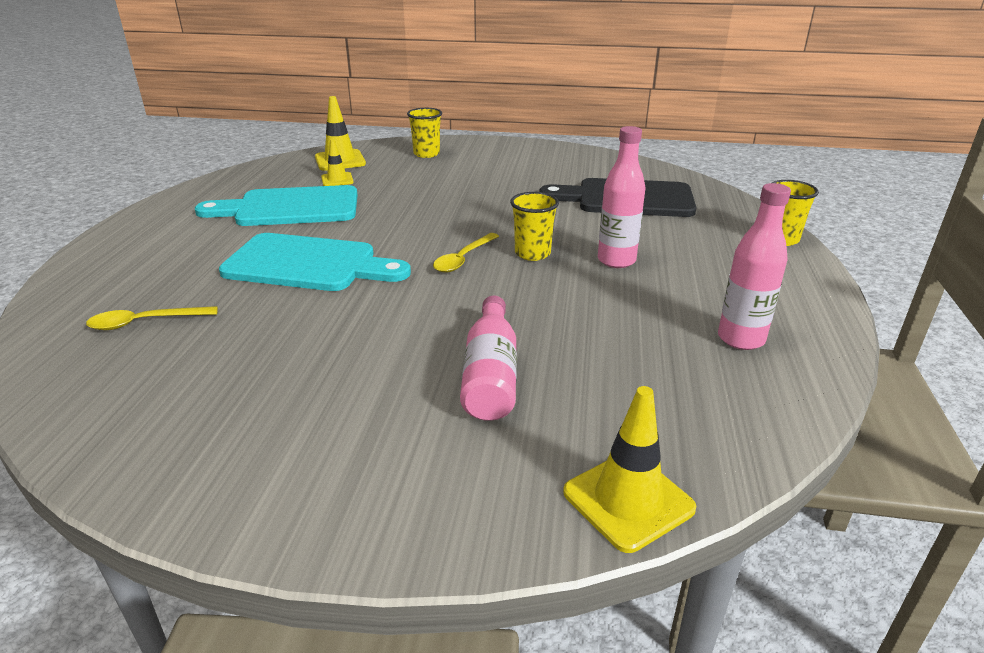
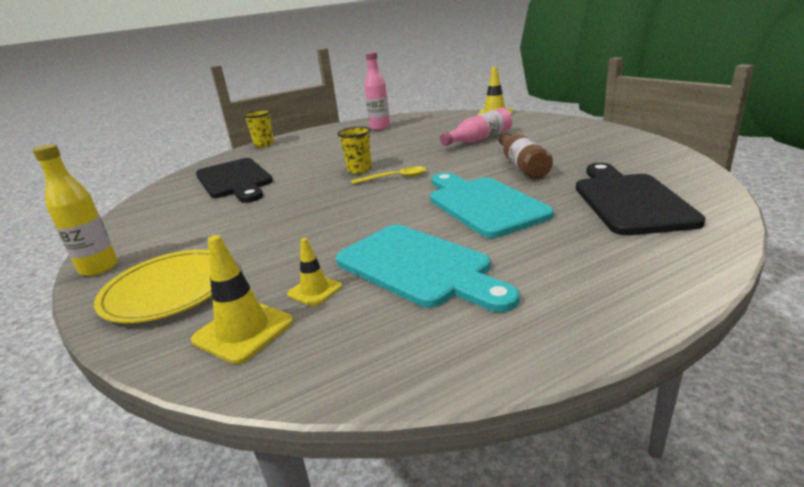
camera: 125 degrees left, 5 degrees down
(145, 322) = (629, 201): yellow spoon -> black cutting board
(331, 334) = (522, 166): none -> brown bottle
(426, 154) = (169, 290): yellow cup -> yellow plate
(502, 143) = (99, 268): none -> yellow bottle
(616, 260) = (339, 156): pink bottle -> none

